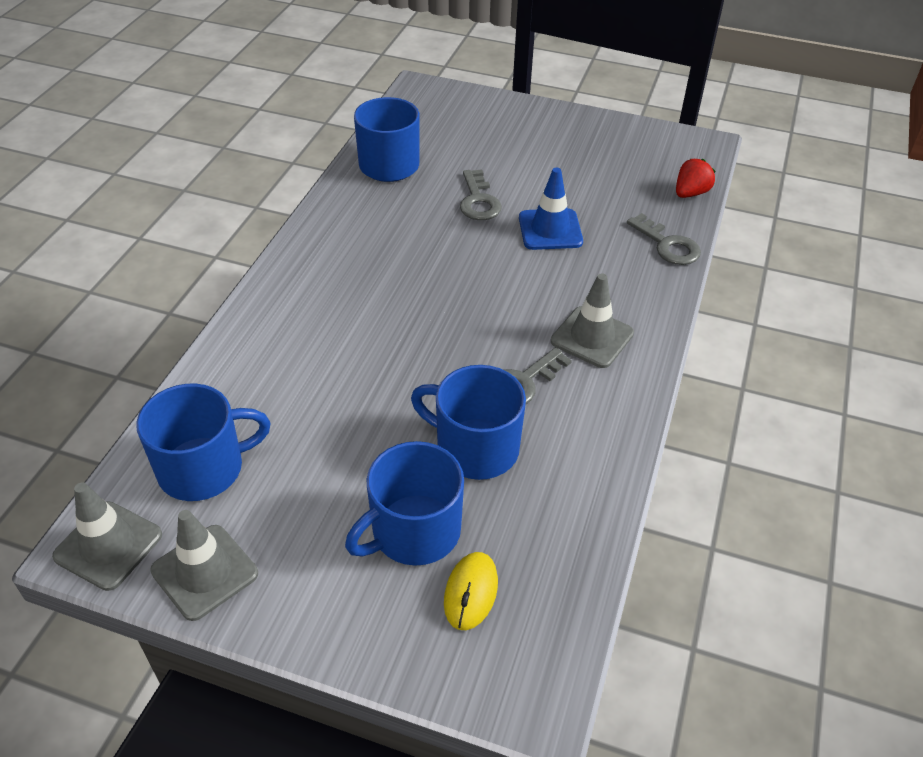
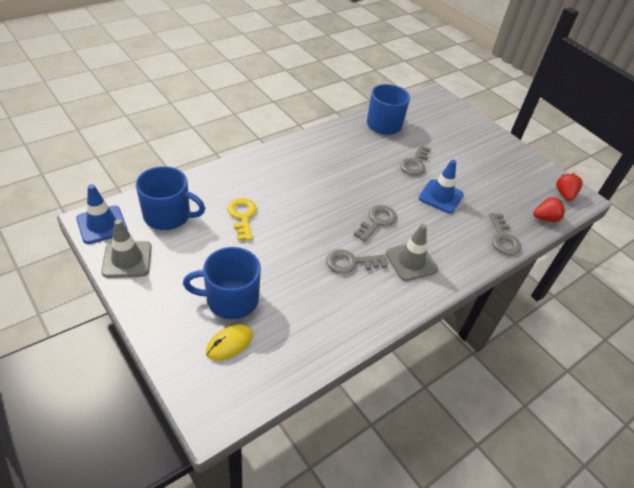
camera: 30 degrees right, 0 degrees up
(108, 545) = (102, 225): grey traffic cone -> blue traffic cone
(317, 405) = (242, 216): none -> yellow key
(475, 448) = (297, 279): blue mug -> none
(503, 308) = (377, 221): none -> grey key
(685, 151) = (564, 194): none -> red strawberry

